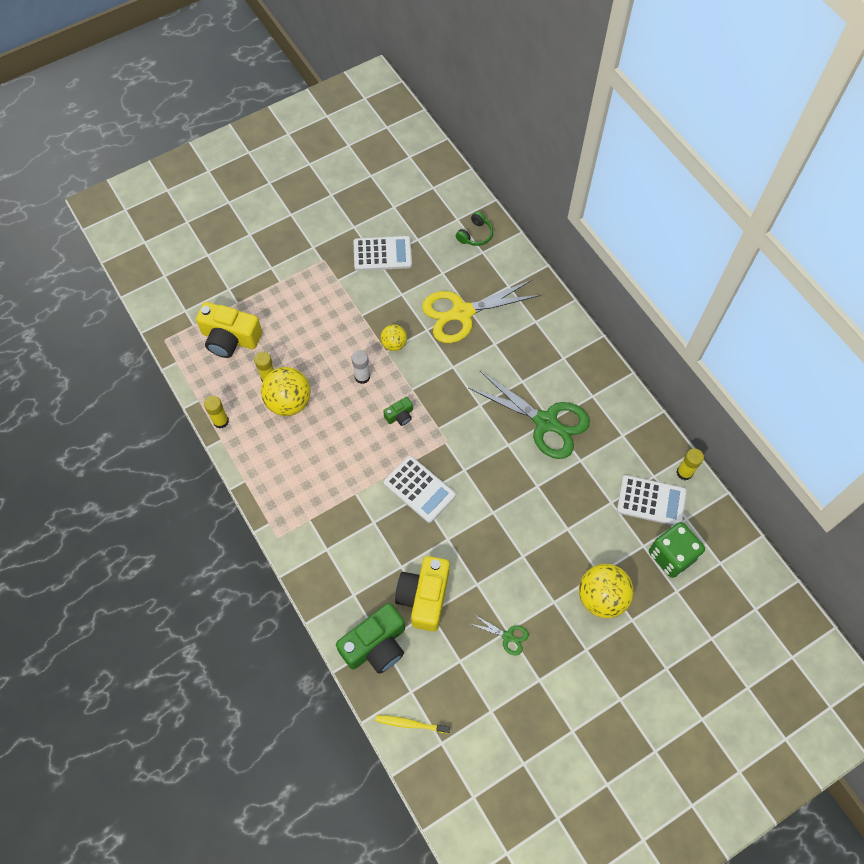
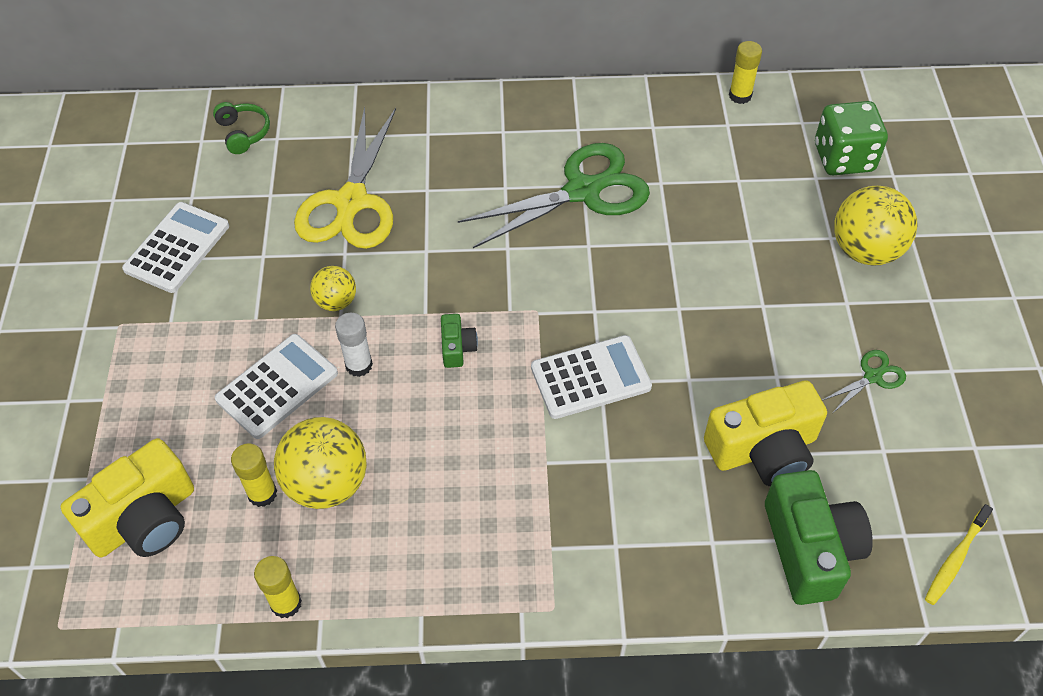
camera: 60 degrees left, 10 degrees down
(424, 597) = (763, 449): yellow camera -> yellow camera turned 60 degrees counterclockwise
(651, 501) = (759, 142): white calculator -> white calculator (277, 386)

